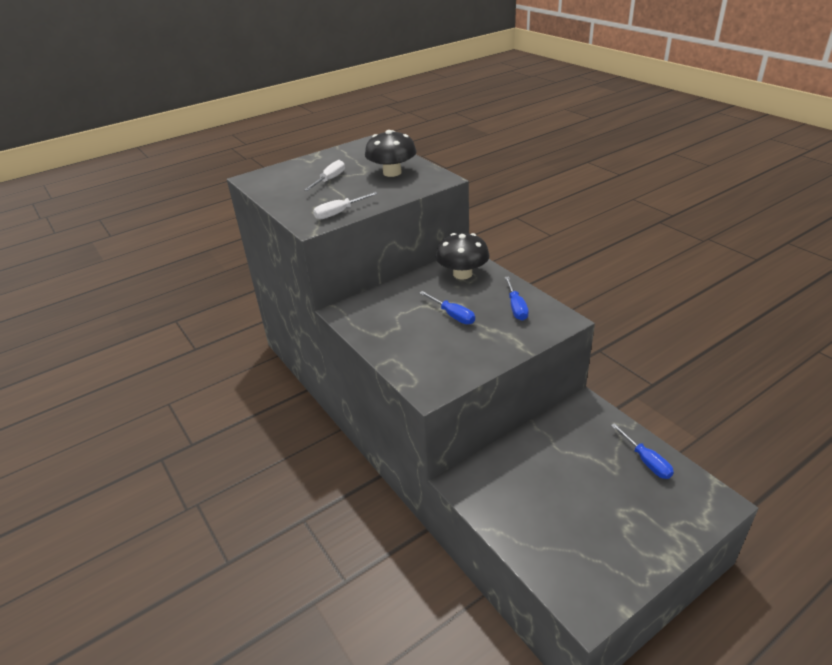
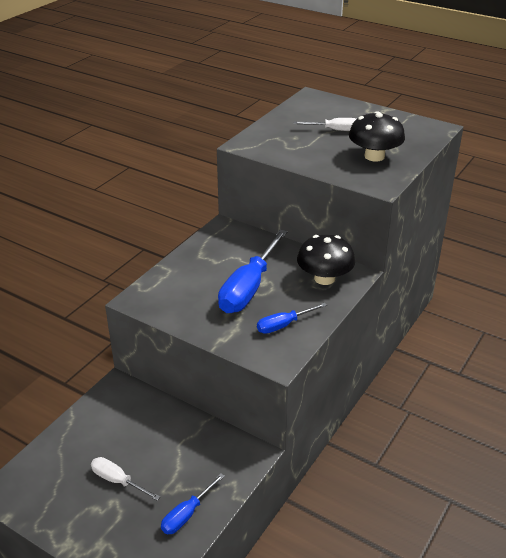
camera: 65 degrees right, 0 degrees up
(339, 213) = (273, 151): white screwdriver -> white screwdriver (118, 481)
(452, 315) = (249, 288): blue screwdriver -> blue screwdriver, size x1.91

